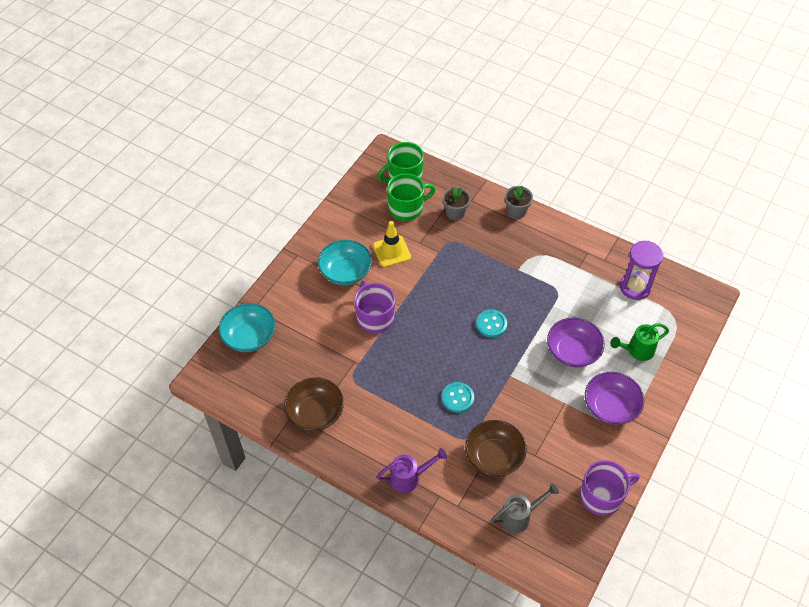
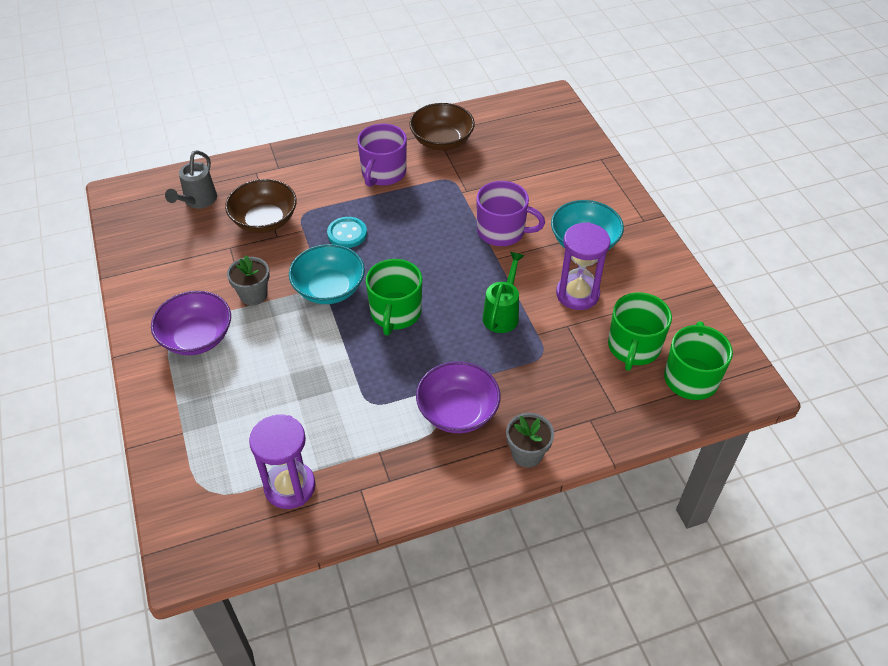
camera: 130 degrees right, 5 degrees down
(249, 337) = (569, 141): turquoise bowl -> turquoise bowl (329, 289)
(391, 251) = (577, 294): yellow traffic cone -> purple hourglass
(409, 478) = (315, 160): purple watering can -> none
(455, 213) = (583, 388): grey flower pot -> grey flower pot (253, 295)
(491, 324) = (395, 313): turquoise button -> green mug
(573, 351) = (287, 356): purple bowl -> purple bowl (457, 411)
(602, 496) = (138, 264): purple mug -> purple mug (383, 173)
(637, 350) = (219, 414): green watering can -> green watering can (502, 314)

